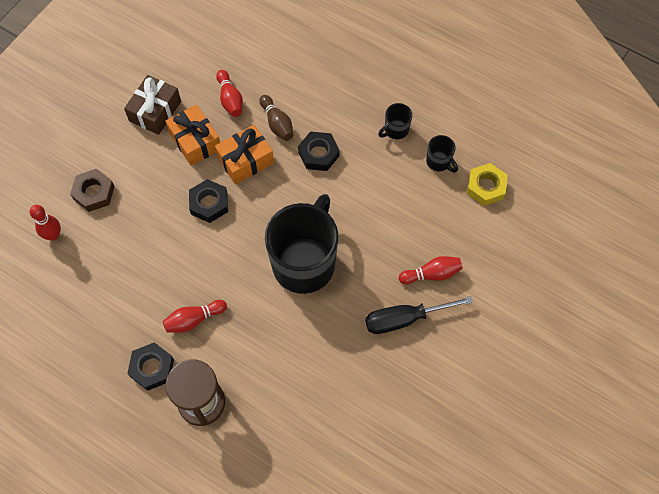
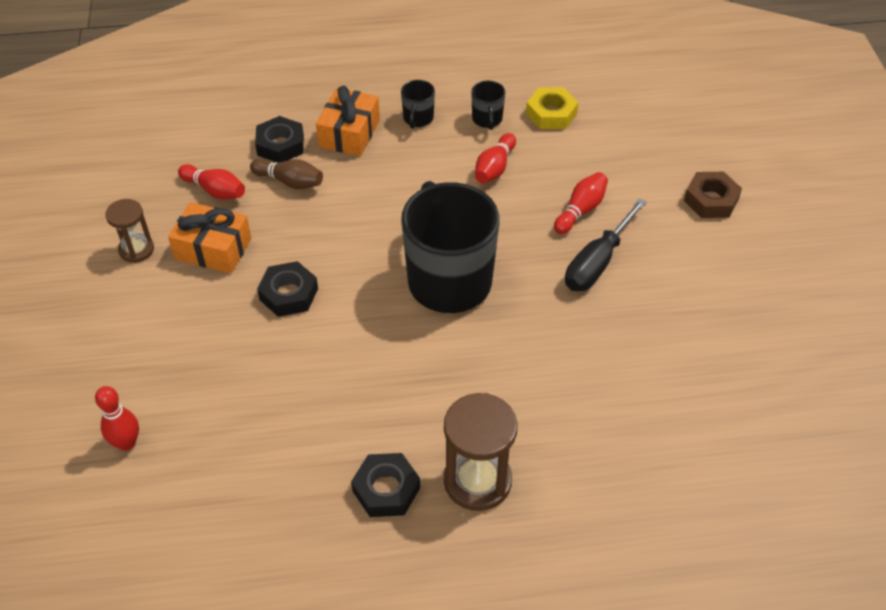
camera: 40 degrees left, 15 degrees down
(94, 193) = (137, 369): brown nut -> brown nut (711, 200)
(155, 111) = (136, 250): brown gift -> brown hourglass
(194, 319) = (385, 410): red bowling pin -> red bowling pin (494, 168)
(245, 160) = (289, 232): orange gift -> orange gift (349, 133)
(318, 154) = (362, 182): black nut -> black nut (280, 145)
(439, 162) = (487, 120): black mug -> black mug turned 75 degrees clockwise

